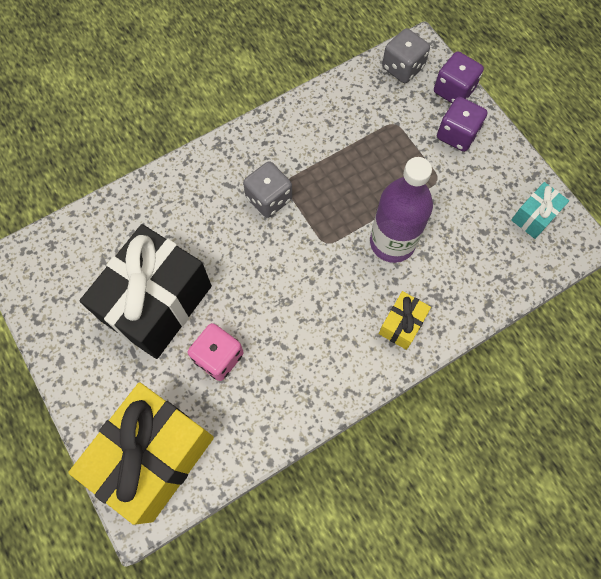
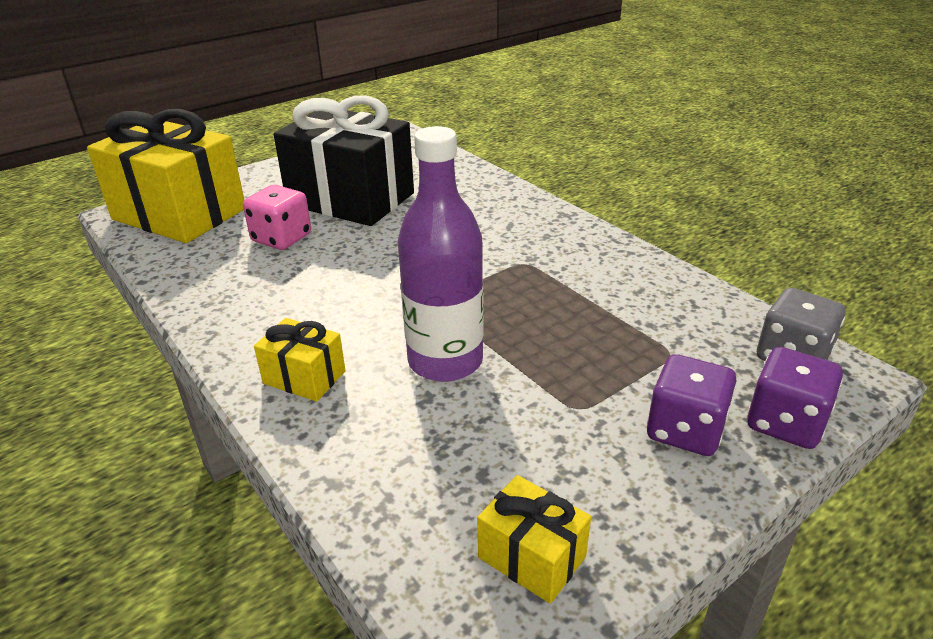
camera: 85 degrees right, 35 degrees down
(269, 199) = (497, 253): grey dice -> none
(534, 217) = (531, 557): turquoise gift -> yellow gift

